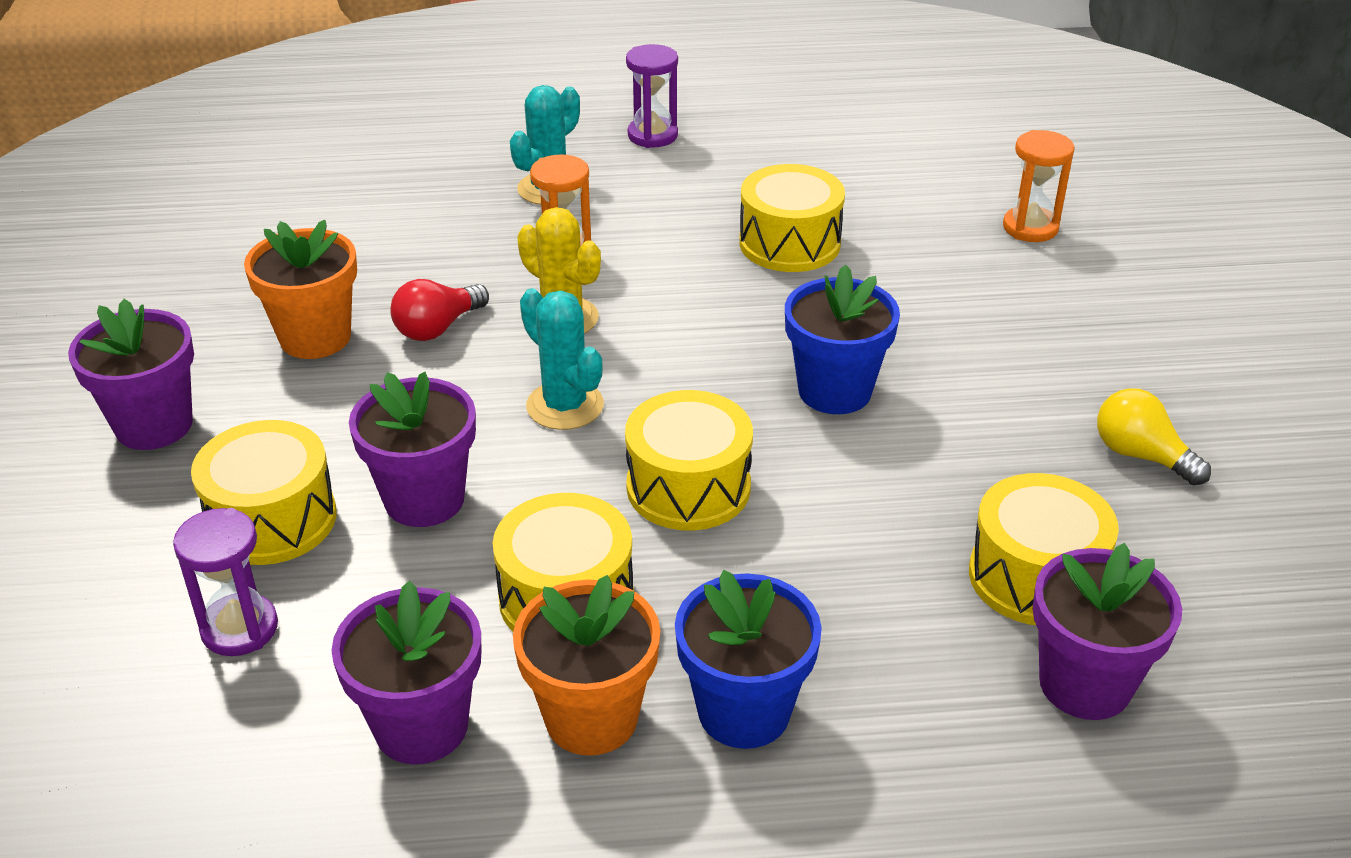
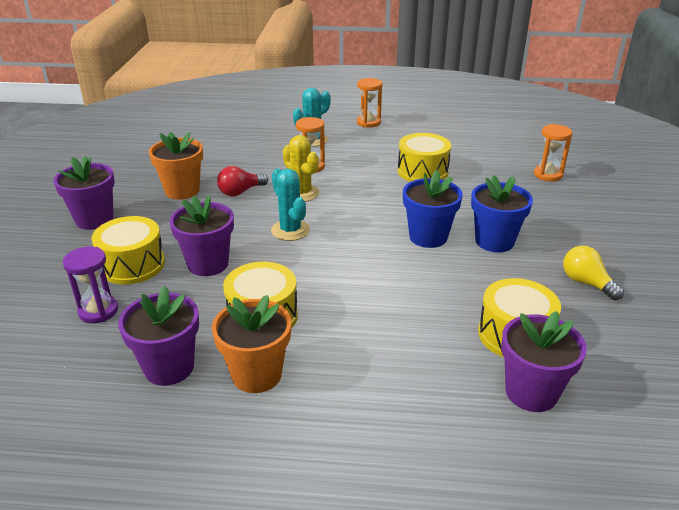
camera: 10 degrees right, 5 degrees down
(652, 135) = (368, 122): purple hourglass -> orange hourglass
(688, 487) = (340, 272): yellow drum -> none
(744, 711) = (338, 382): blue flower pot -> blue flower pot (494, 241)

